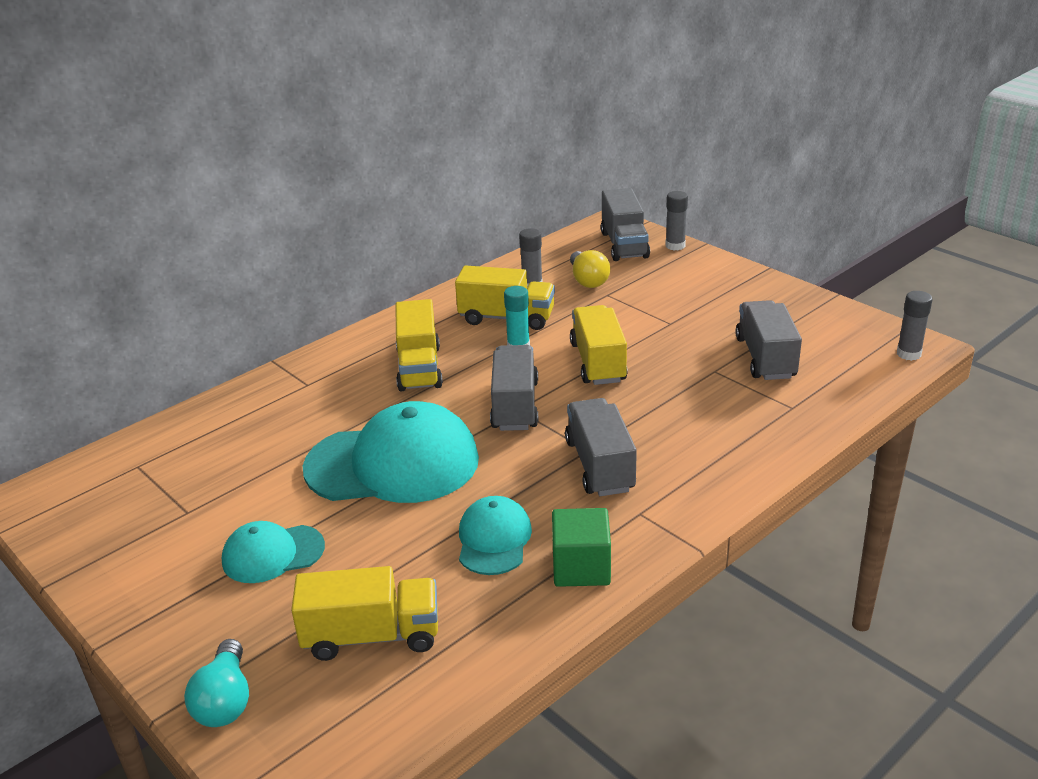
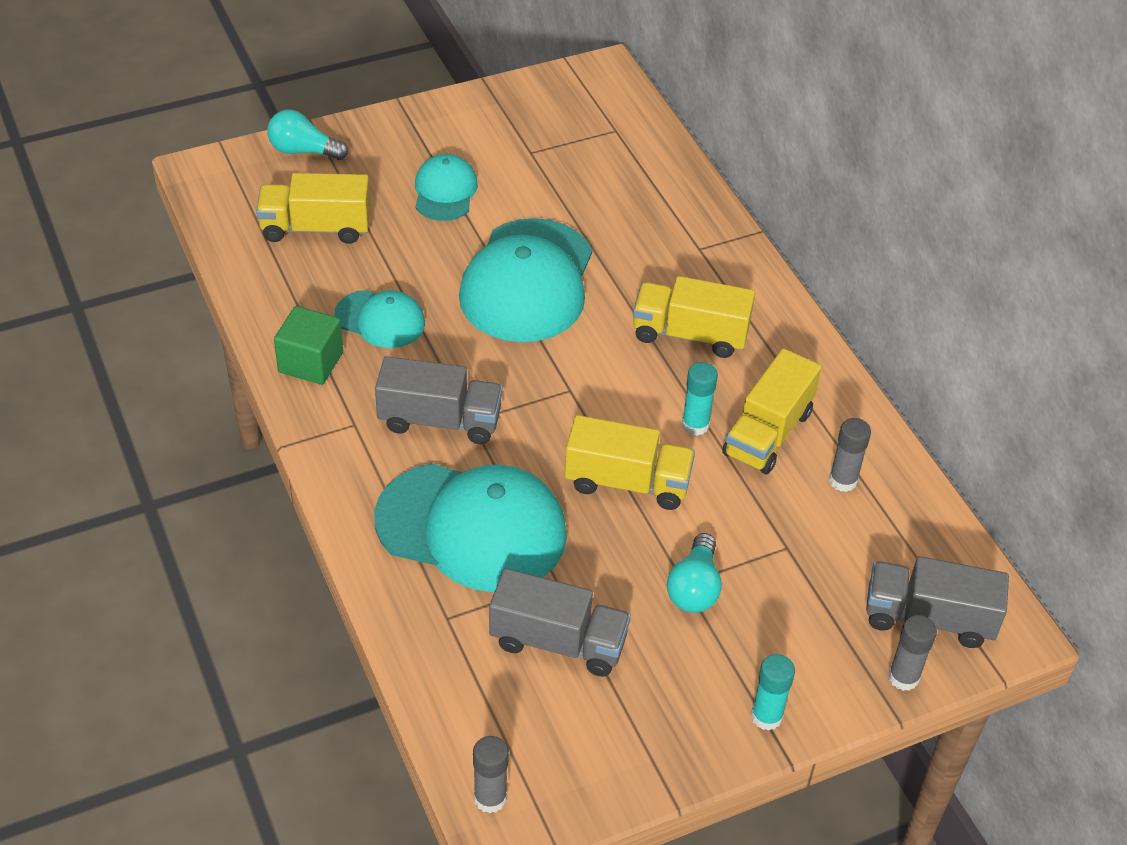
camera: 105 degrees right, 15 degrees up
(371, 636) = (316, 228): yellow truck -> yellow truck turned 75 degrees clockwise
(515, 406) = (577, 389): grey truck -> none
(587, 280) = (834, 540): yellow light bulb -> none
(671, 319) = (694, 588): none -> turquoise light bulb
(699, 419) = (472, 527): none -> turquoise cap
(746, 279) = (766, 716): none -> turquoise glue stick

